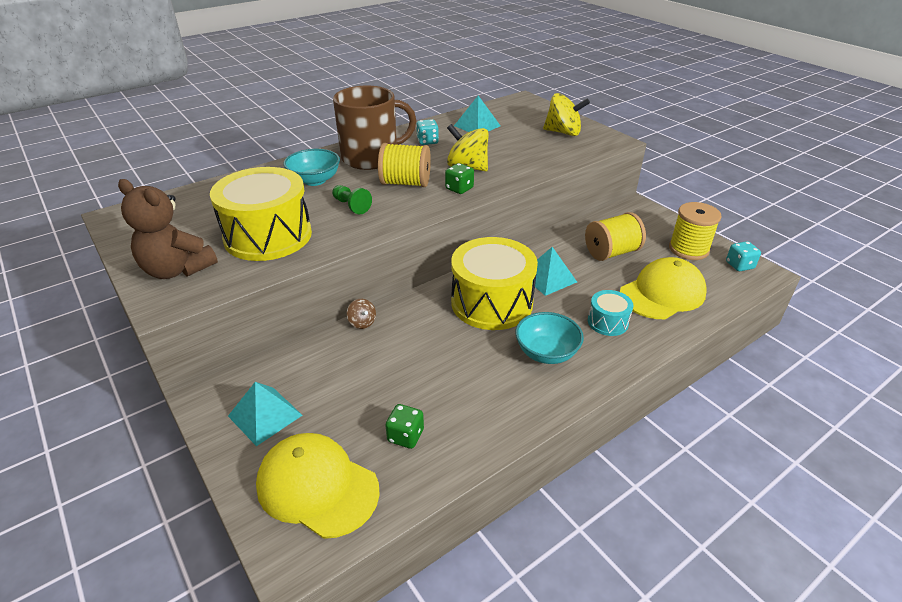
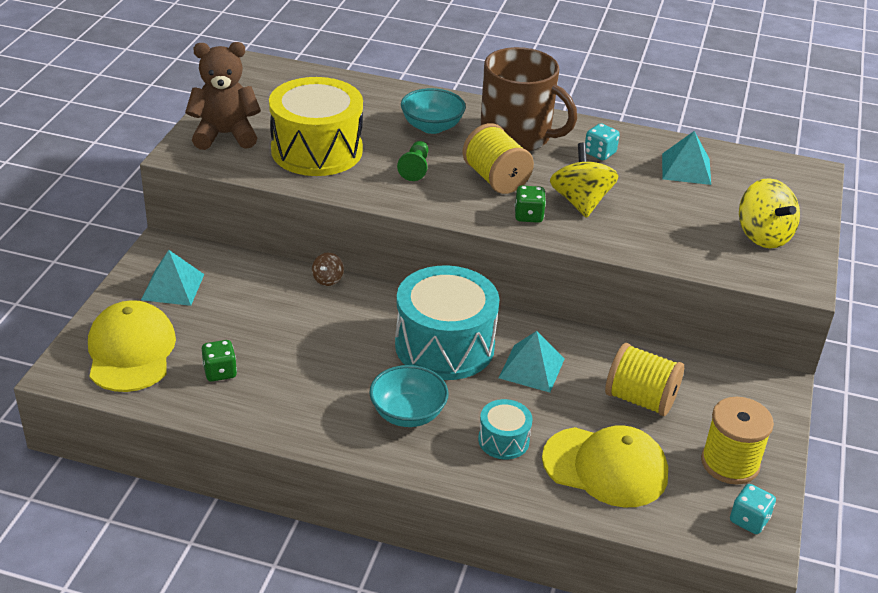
camera: 50 degrees right, 0 degrees up
(177, 270) = (225, 135): brown teddy bear -> brown teddy bear turned 90 degrees clockwise
(492, 302) = (444, 345): yellow drum -> turquoise drum

